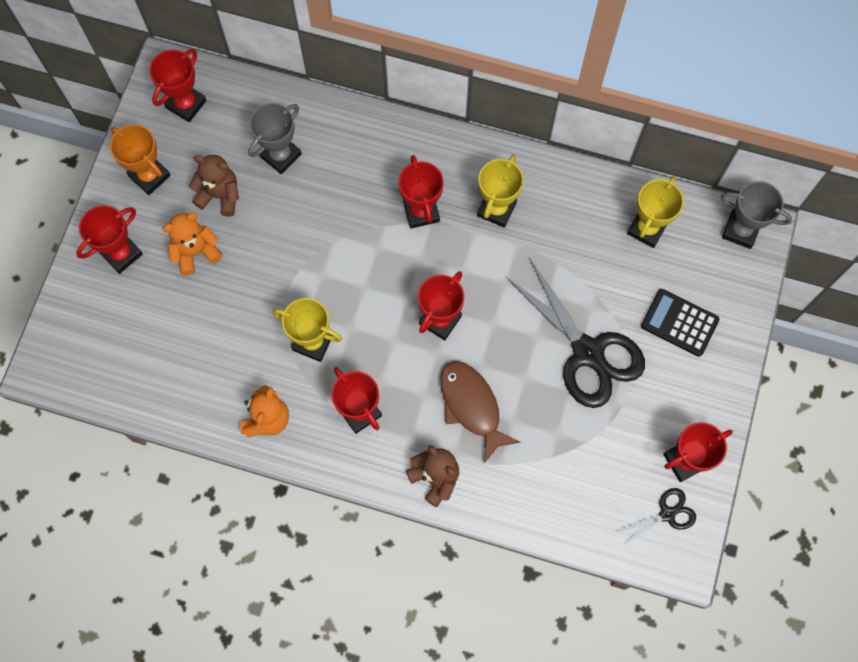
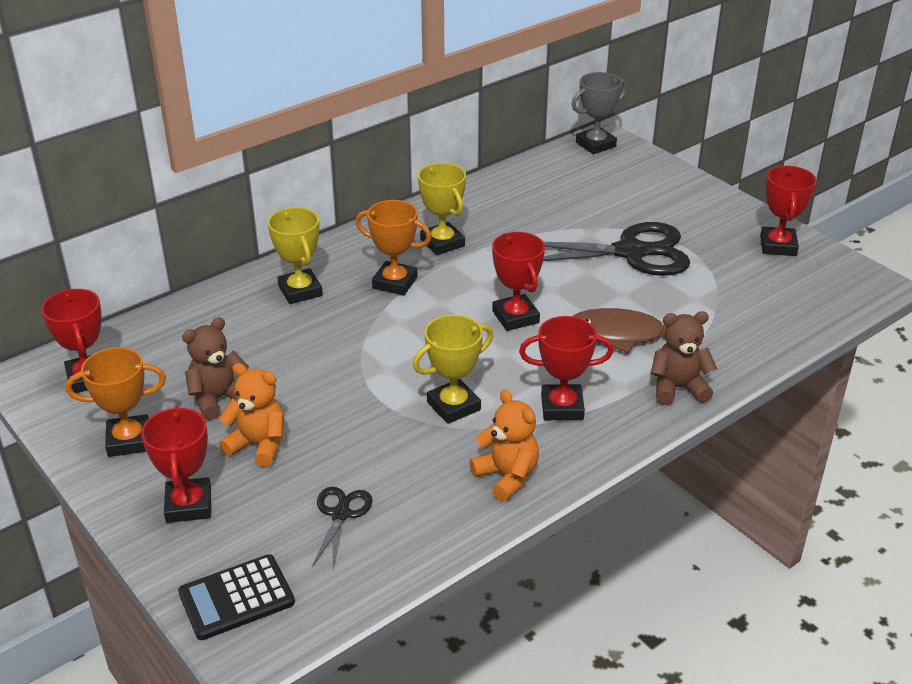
camera: 55 degrees left, 35 degrees down
(196, 252) = (258, 445): orange teddy bear -> orange teddy bear turned 105 degrees clockwise
(280, 155) = (230, 340): grey trophy -> none
(421, 211) = (395, 283): red trophy -> orange trophy
(647, 229) = (547, 181): yellow trophy -> yellow trophy (300, 291)
(667, 514) = (822, 274): black scissors -> black scissors (340, 514)
(679, 323) = (648, 200): black calculator -> black calculator (236, 598)

